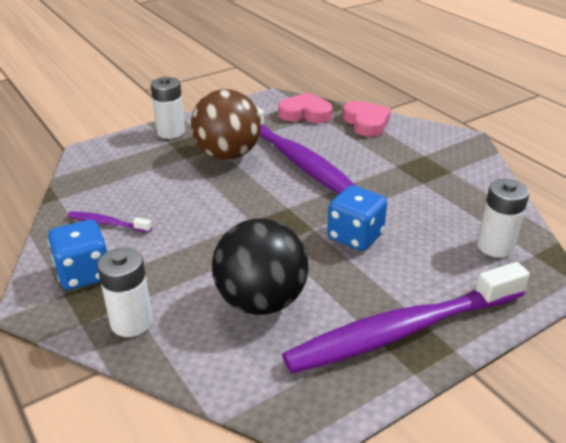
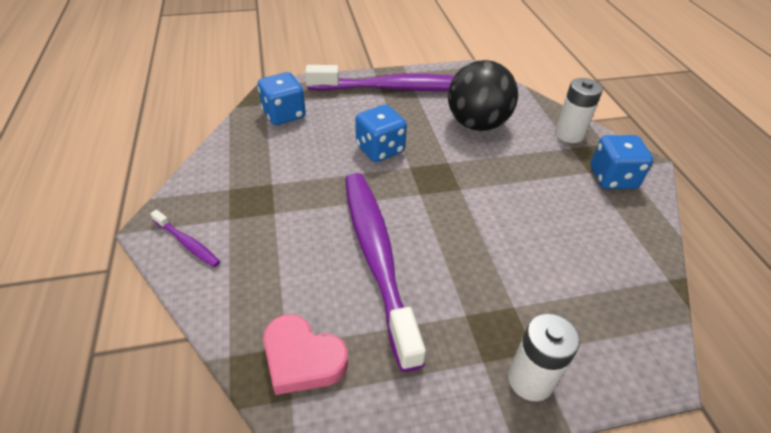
camera: 160 degrees left, 10 degrees up
(108, 223) = (601, 224): purple toothbrush -> purple toothbrush (187, 243)
(227, 155) = (456, 293): brown ball -> none
(366, 122) = (236, 301): pink heart -> none
(495, 246) = (284, 114): white battery -> blue dice

